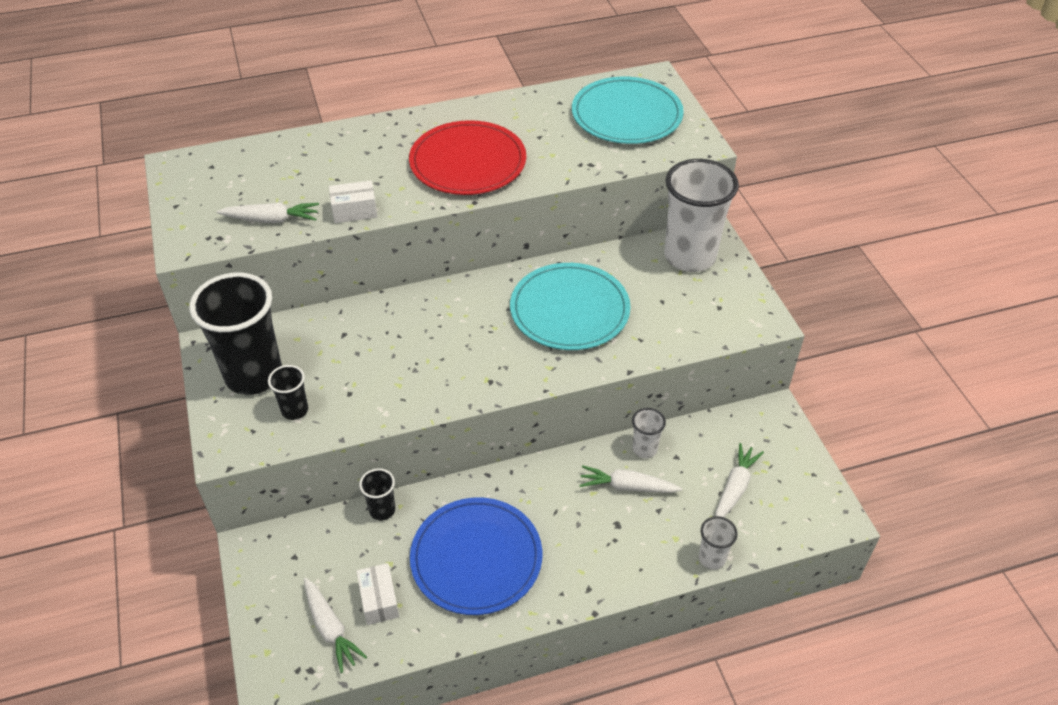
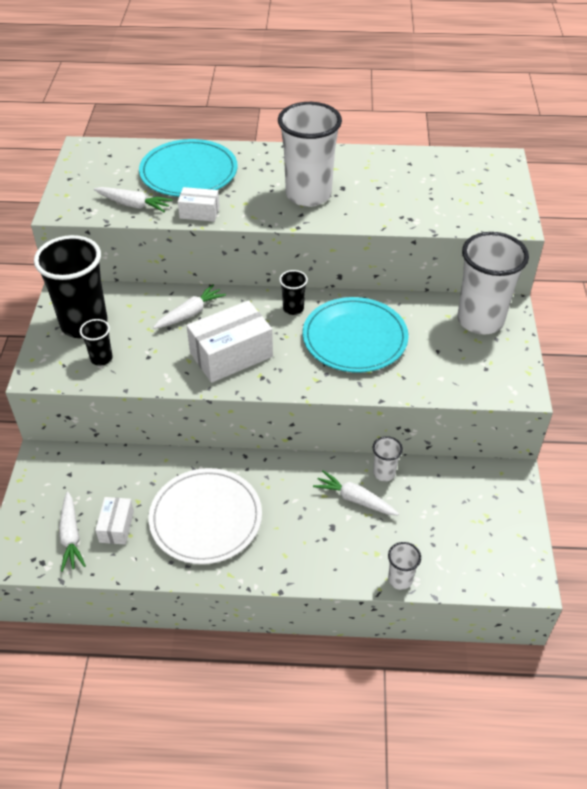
camera: 20 degrees right, 0 degrees up
(382, 510) = (150, 459): black cup -> black cup (293, 308)
(443, 365) = (231, 355): none -> white box
(468, 162) = (308, 195): red plate -> white cup
(476, 558) = (206, 518): blue plate -> white plate
(626, 115) = (462, 185): turquoise plate -> turquoise plate (189, 172)
(734, 488) = (447, 528): white carrot -> white carrot (190, 313)

